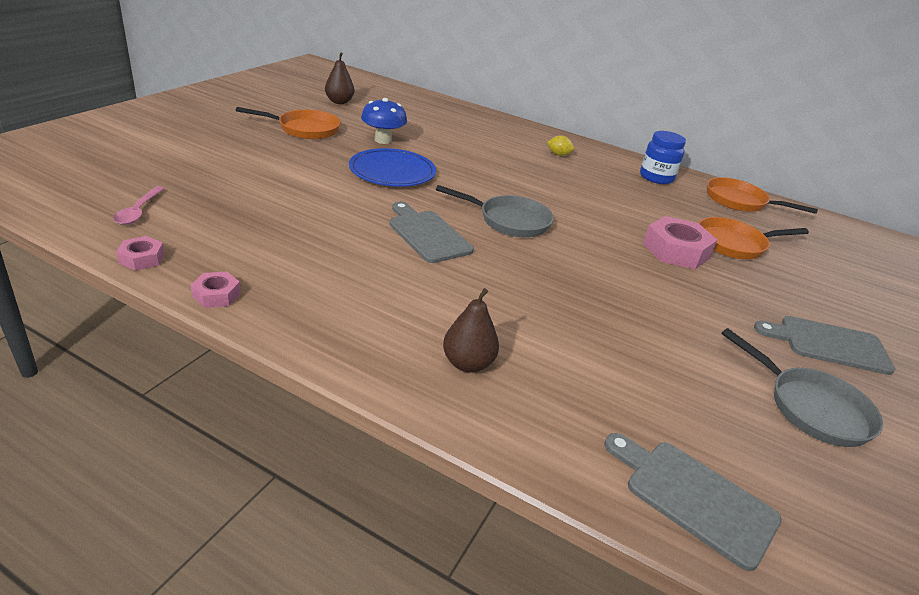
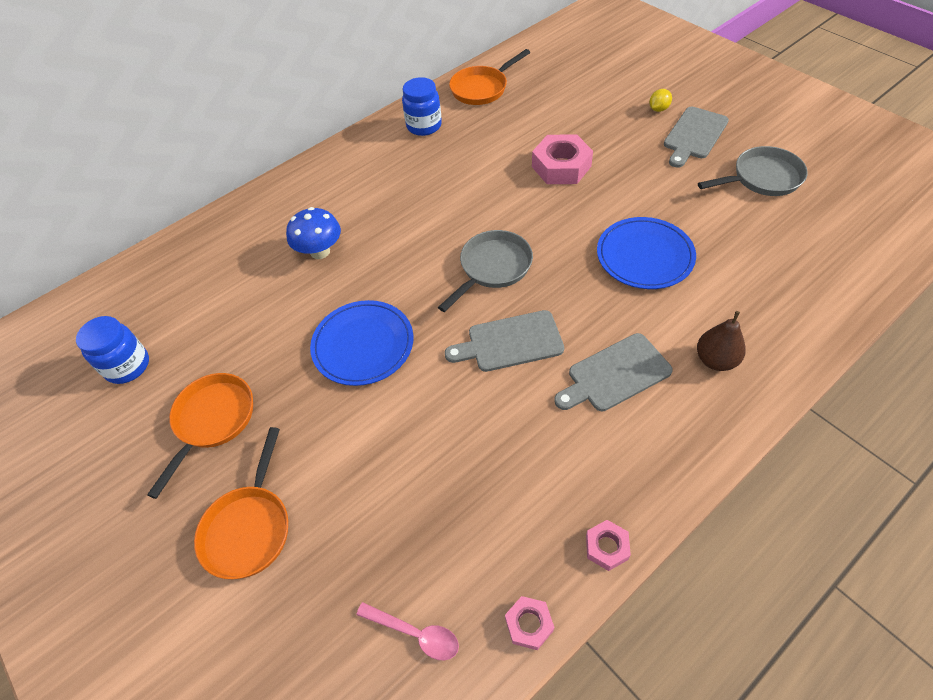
camera: 60 degrees left, 20 degrees up
(339, 102) = (127, 366): brown pear -> blue jar
(383, 140) = (272, 338): blue mushroom -> blue mushroom (320, 251)
(558, 154) = (354, 183): yellow lemon -> yellow lemon (658, 109)
(590, 309) = (644, 256): none -> blue plate
(694, 497) = (846, 274): grey cutting board -> grey cutting board (615, 374)
(734, 244) = (554, 124): orange pan -> orange pan (249, 527)

